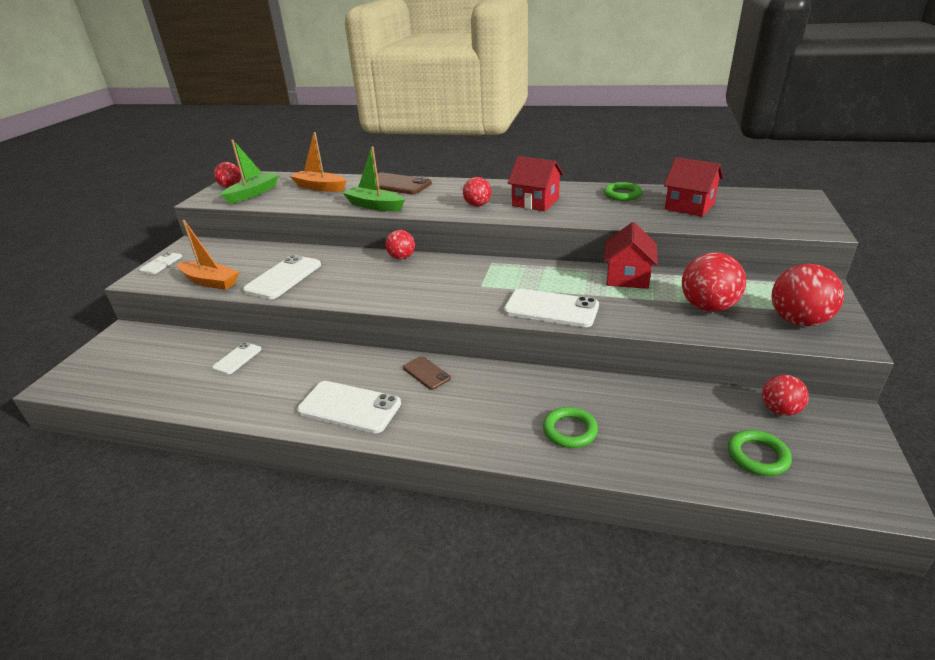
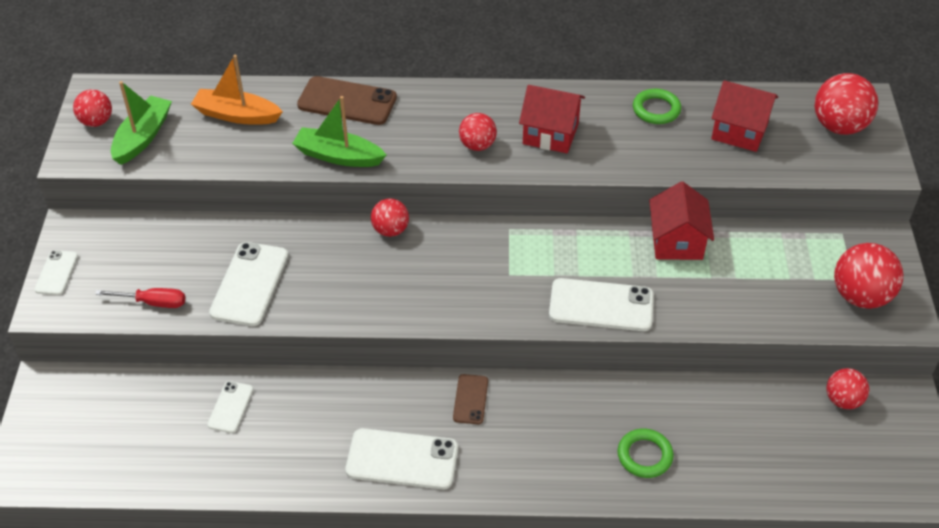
camera: 15 degrees left, 15 degrees up
(210, 282) = (153, 302): orange boat -> red screwdriver
(426, 373) = (470, 399): brown phone -> brown phone turned 60 degrees clockwise
(707, 307) = (769, 284): red ball -> red ball (839, 126)
(757, 456) = (823, 459): green ring -> none

